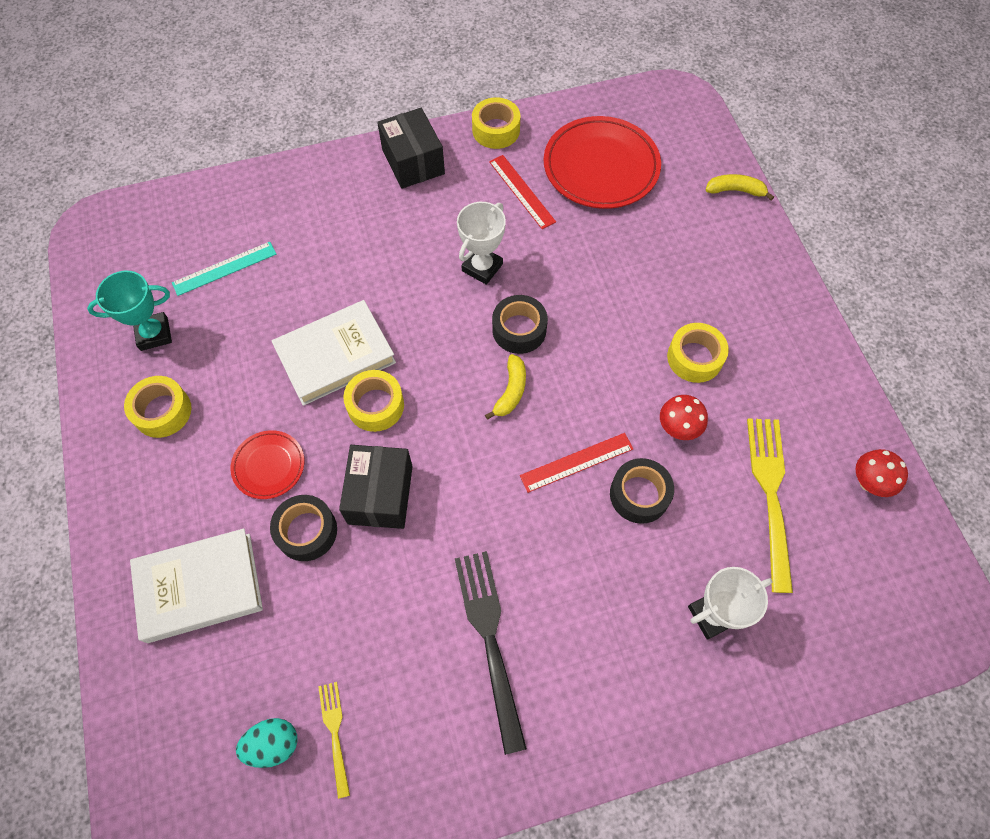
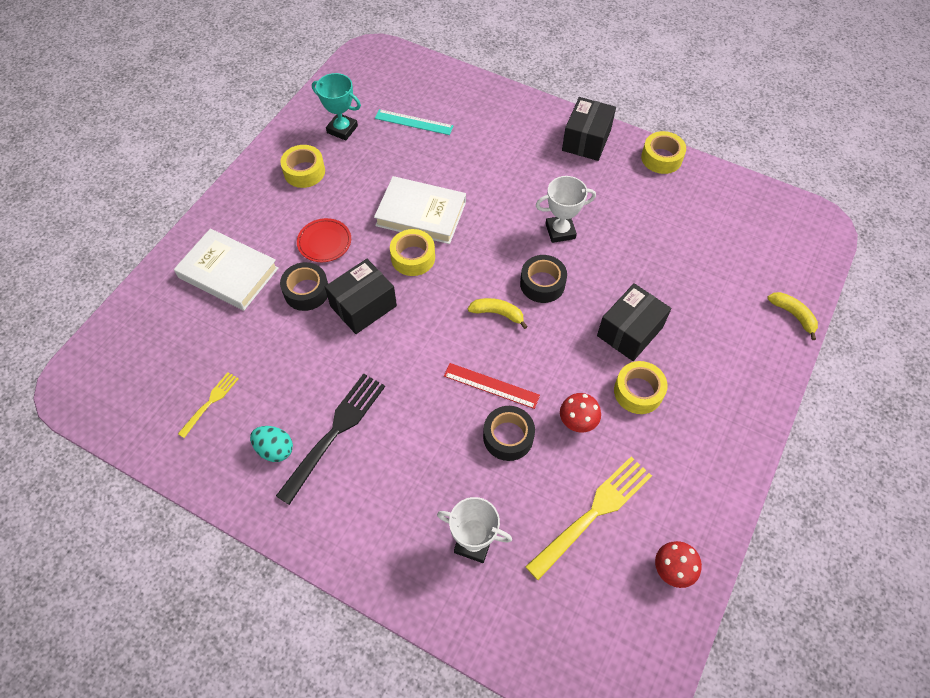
camera: 45 degrees right, 5 degrees down
(273, 744) = (179, 379): turquoise egg -> turquoise egg (275, 449)
(511, 391) = (497, 313): yellow banana -> yellow banana turned 135 degrees counterclockwise
(522, 191) = (637, 206): red ruler -> none
(601, 167) = (709, 230): red plate -> none
(634, 311) = (629, 331): none -> black box

